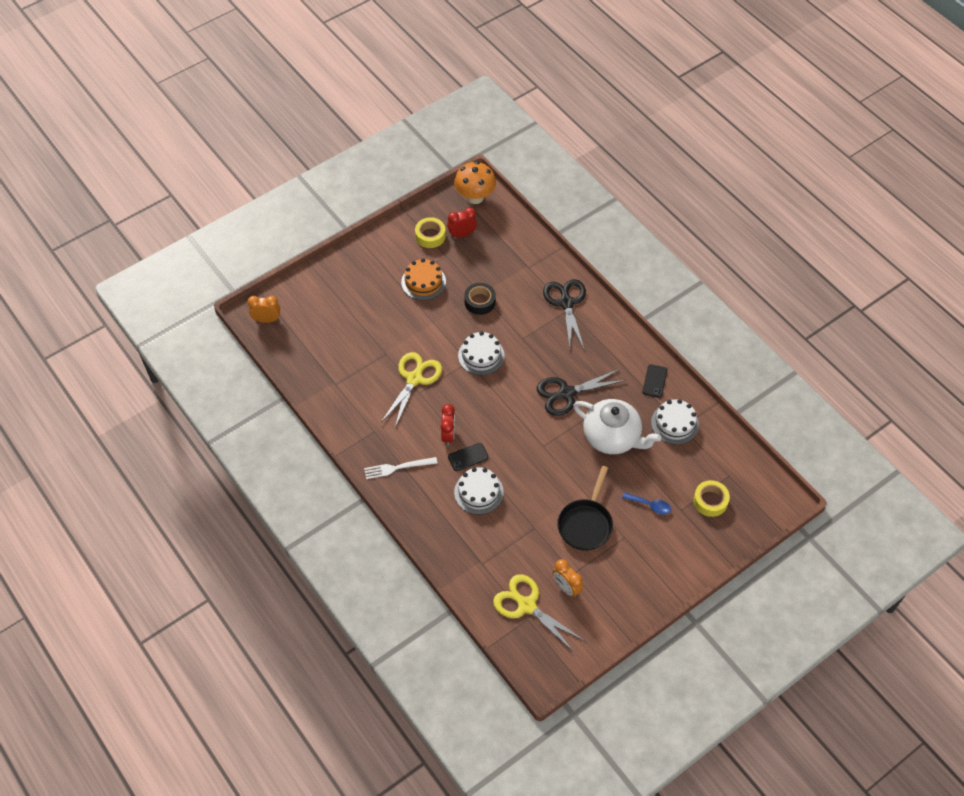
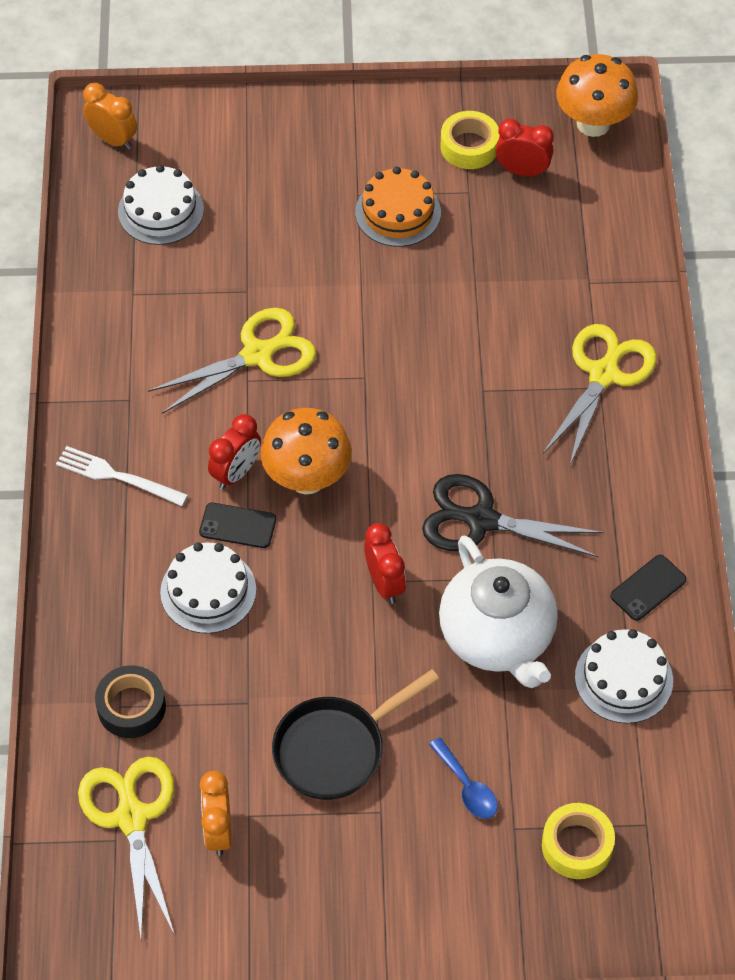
camera: 35 degrees right, 0 degrees up
(480, 302) = (462, 293): black tape -> black tape (131, 707)
(480, 419) = (307, 478): none -> orange mushroom
(481, 355) = (392, 379): white cake -> white cake (161, 210)
(549, 443) = (384, 583): none -> red clock
(566, 302) = (604, 374): black scissors -> yellow scissors

